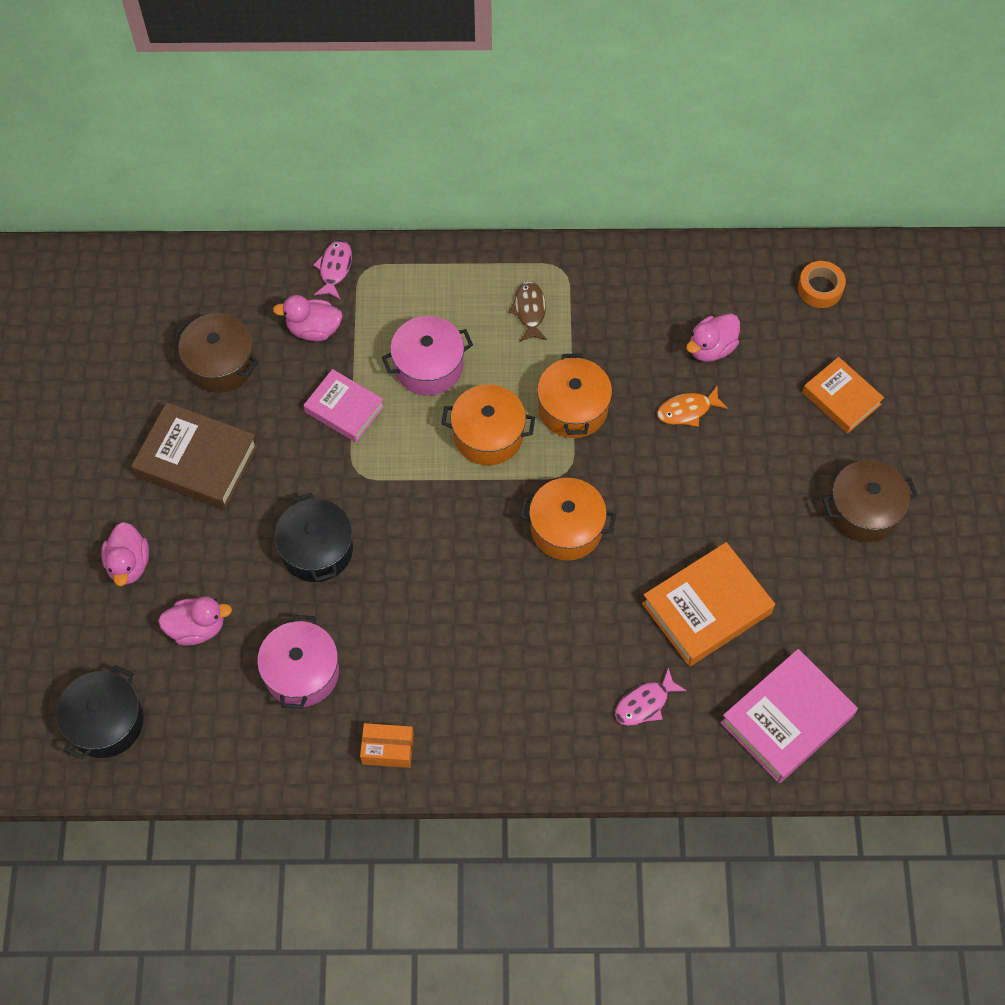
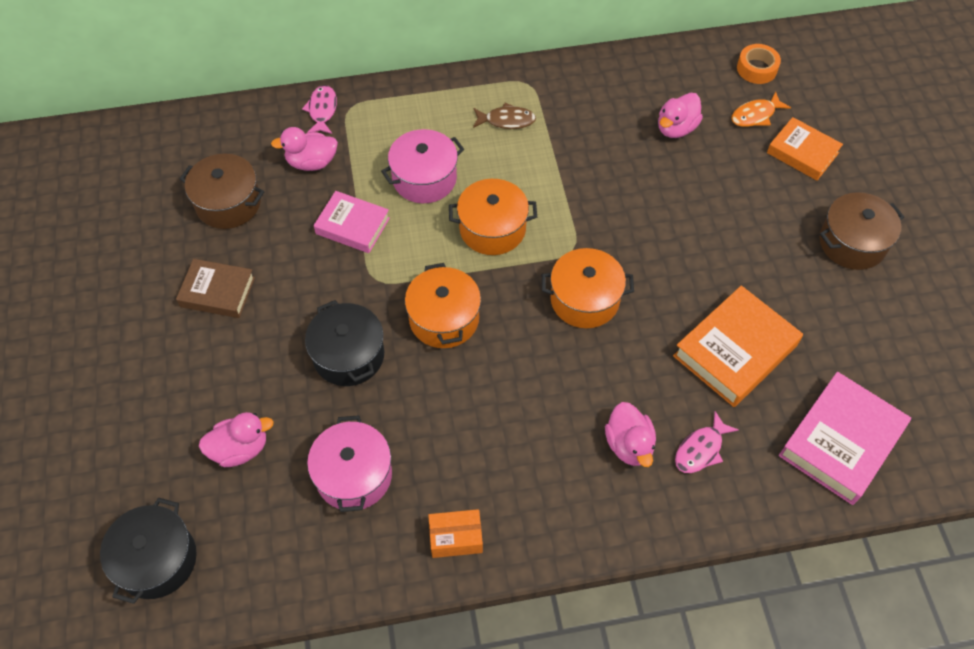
camera: 10 degrees left, 5 degrees down
(129, 564) = (162, 398): pink duck -> pink duck (629, 445)
(197, 461) = (217, 292): brown book -> brown book, size x0.65
(529, 311) = (506, 120): brown fish -> brown fish turned 105 degrees clockwise
(573, 408) = (565, 195): orange pot -> orange pot (444, 319)
(687, 410) = (669, 182): orange fish -> orange fish (755, 115)

